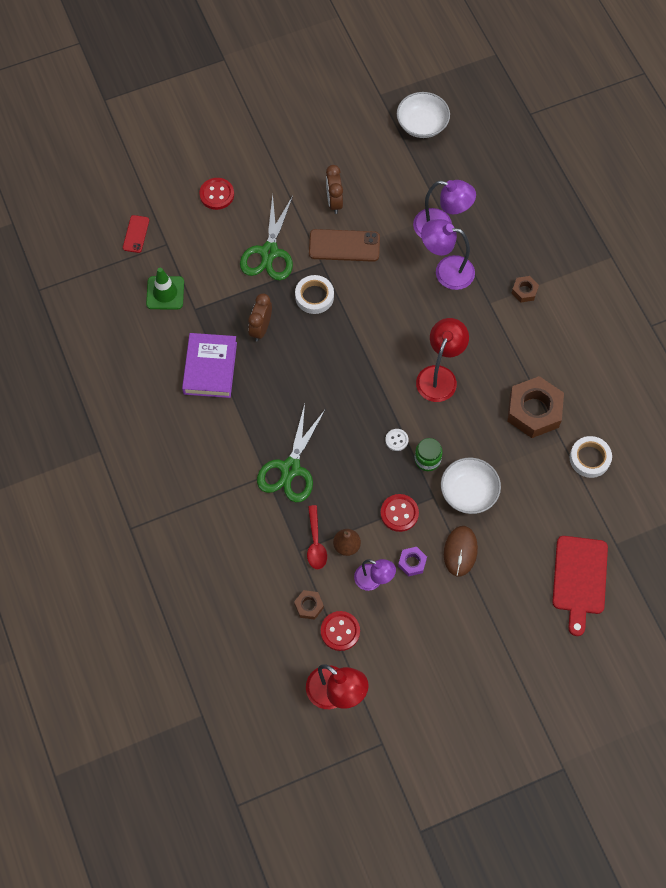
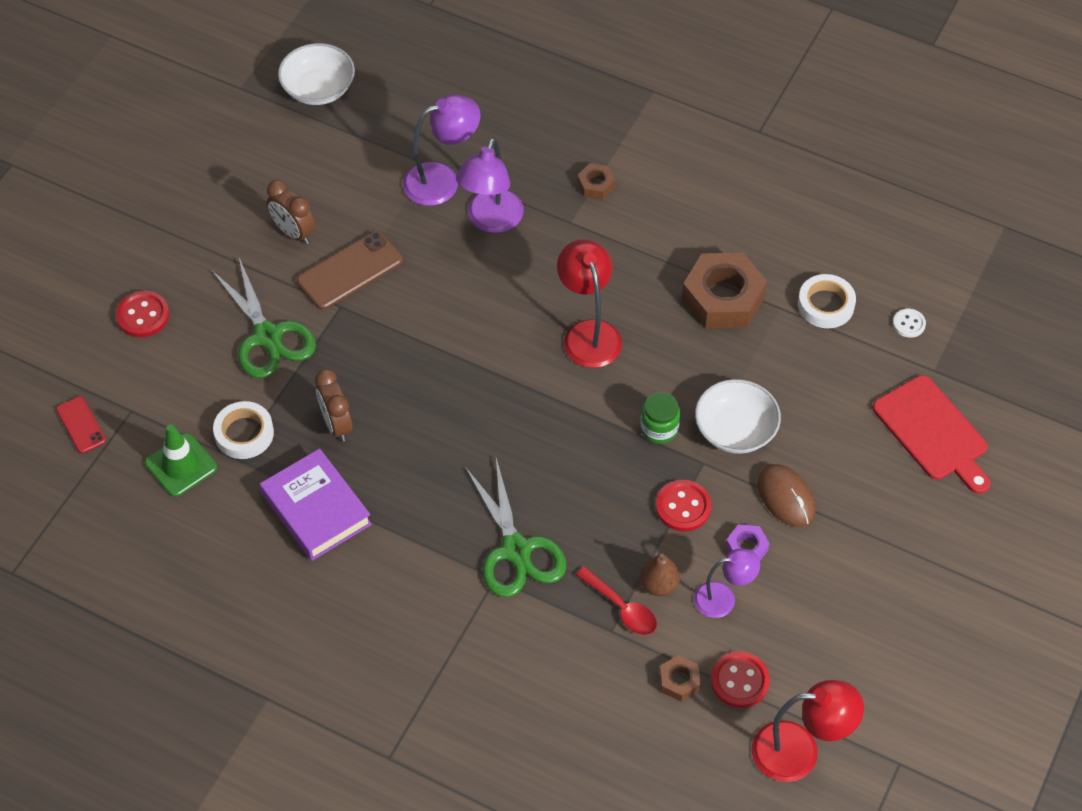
camera: 40 degrees left, 10 degrees down
(314, 296) = (367, 347): white tape -> white tape (244, 433)
(396, 440) = (606, 433): white button -> white button (909, 324)
(446, 271) = (491, 221): purple lamp -> purple lamp turned 45 degrees counterclockwise

